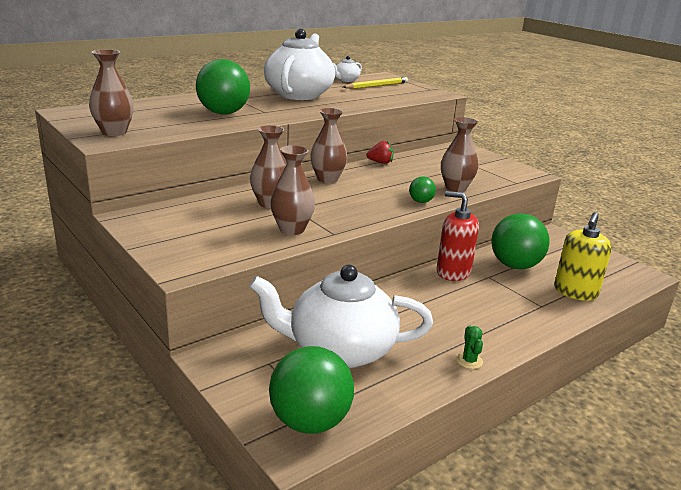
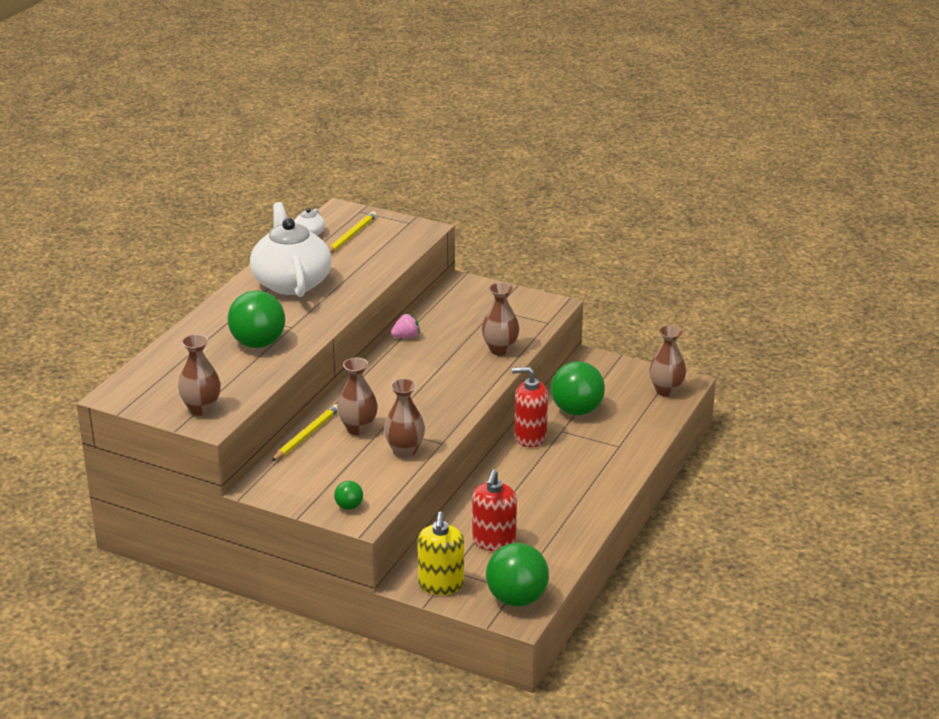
camera: 25 degrees left, 5 degrees up
(221, 196) = (306, 435): none -> yellow pencil
(327, 179) = (378, 379): brown vase -> brown vase (666, 391)
(339, 350) = (494, 541): white teapot -> red soap dispenser
(380, 162) = (406, 337): red strawberry -> pink strawberry
(421, 201) = (482, 379): green ball -> green ball (349, 506)
(469, 361) = (592, 515): green cactus -> none
(575, 292) = (638, 422): yellow soap dispenser -> yellow soap dispenser (441, 585)

